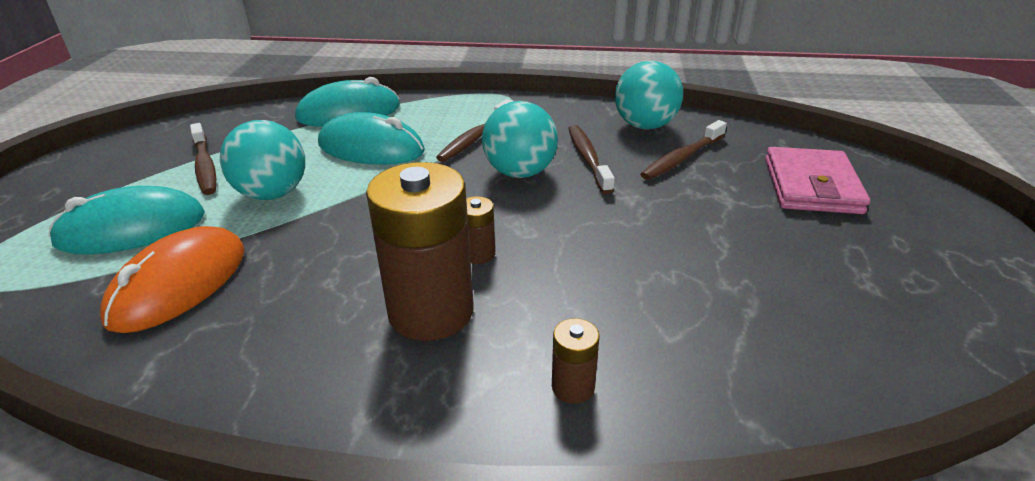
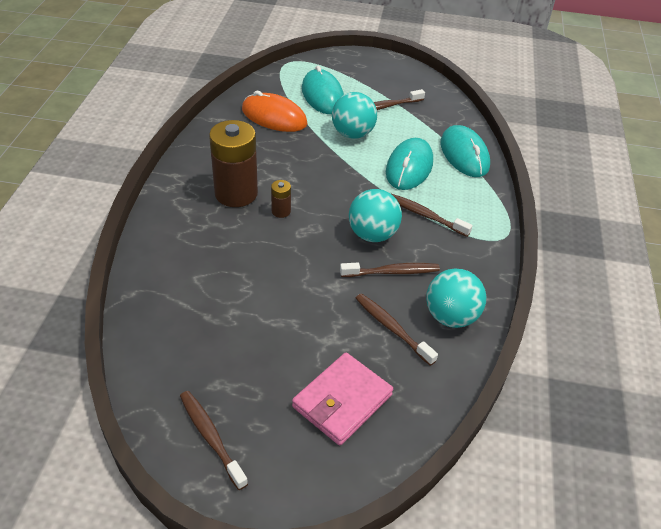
camera: 90 degrees right, 10 degrees up
(573, 387) = (173, 237): brown battery -> none
(811, 186) = (342, 401): pink wallet -> pink wallet turned 60 degrees counterclockwise
(954, 279) = (211, 437): none -> brown toothbrush

